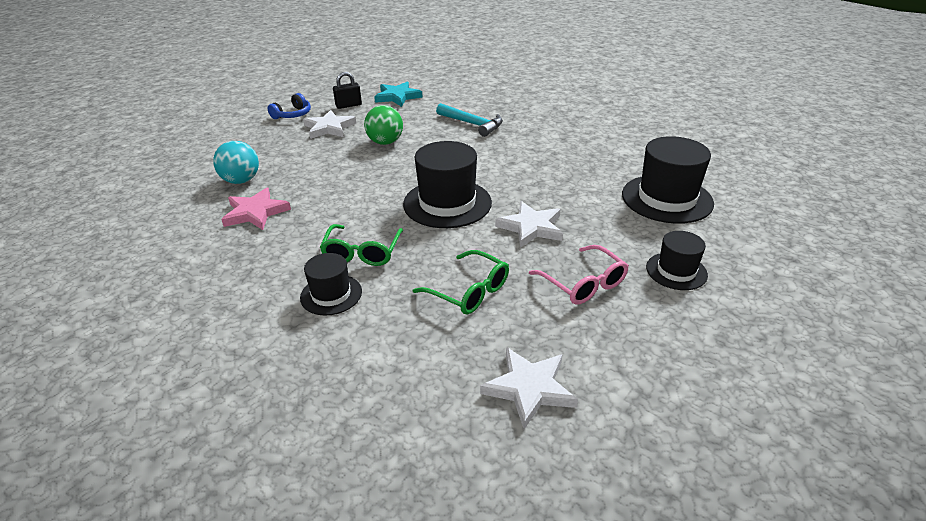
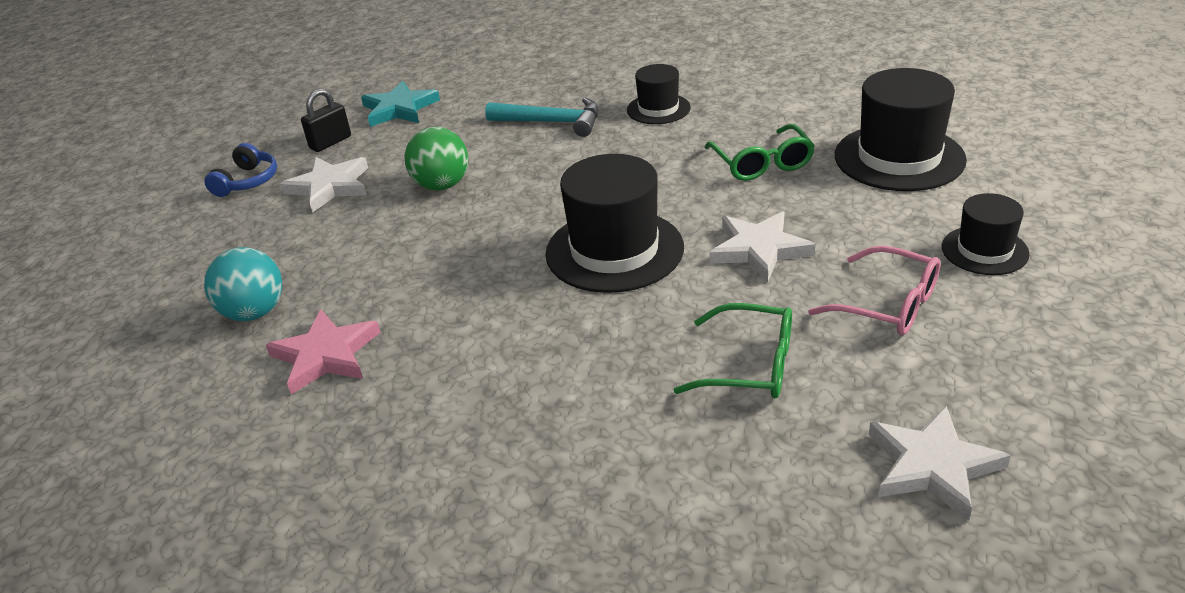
camera: 20 degrees left, 0 degrees up
(331, 294) = (558, 438): black hat -> black hat (658, 109)
(362, 252) = (551, 362): green glasses -> green glasses (762, 163)

